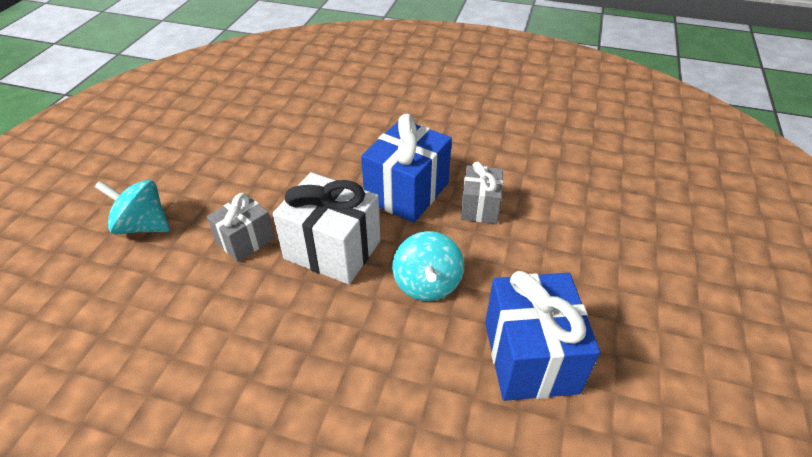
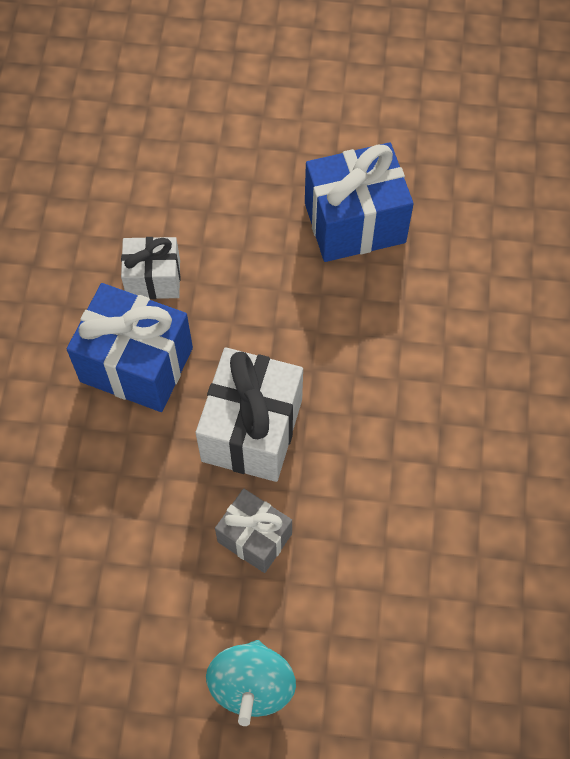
camera: 100 degrees left, 20 degrees up
(427, 284) = (285, 321): turquoise spinning top -> none
(480, 207) = (153, 279): grey gift -> white gift

